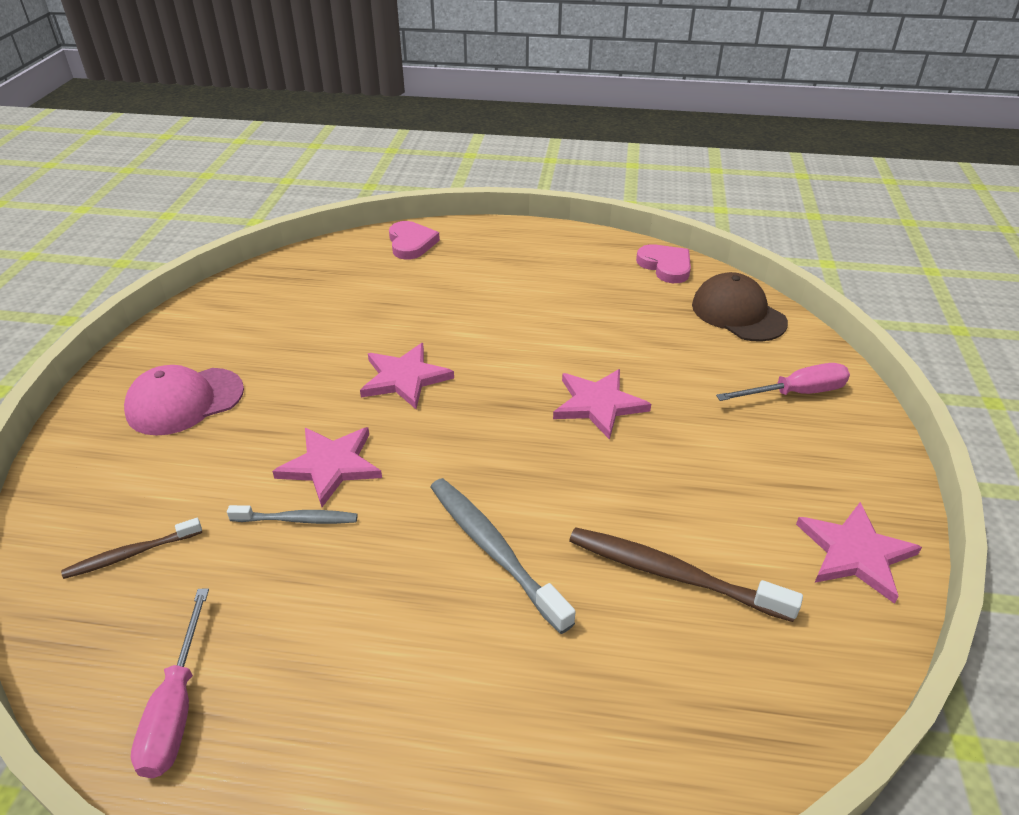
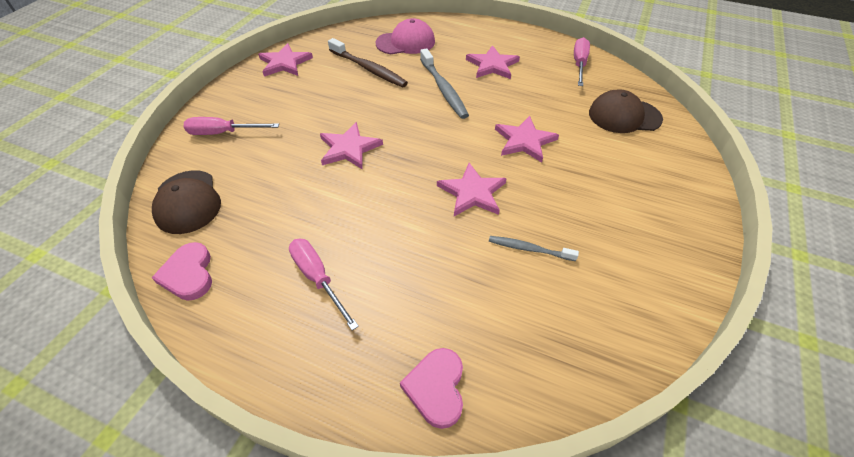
camera: 165 degrees left, 10 degrees up
(131, 554) = (624, 116): brown toothbrush -> brown cap
(185, 401) = (635, 204): pink cap -> pink cap (405, 42)
(297, 519) = (541, 117): grey toothbrush -> grey toothbrush (529, 249)
(400, 651) = (492, 65): none -> pink star
(543, 281) = (318, 278): none -> pink screwdriver

